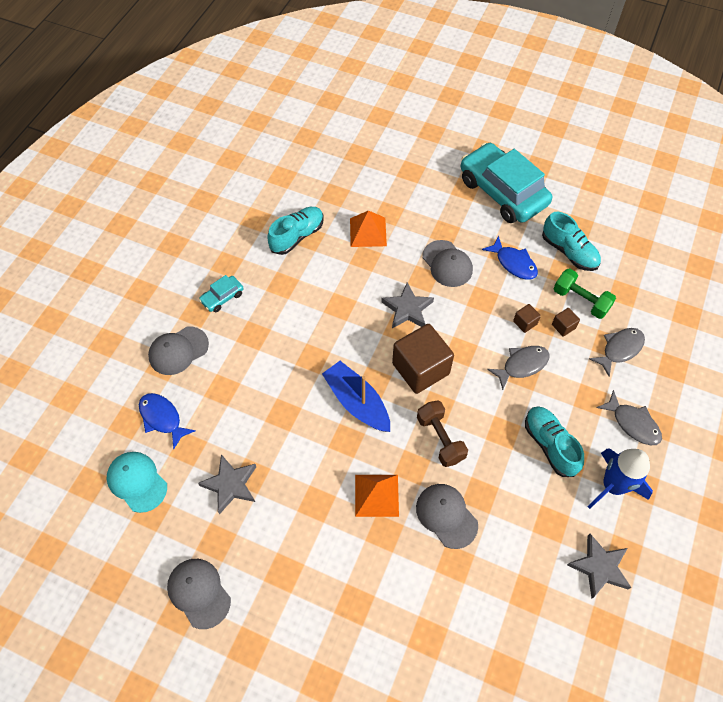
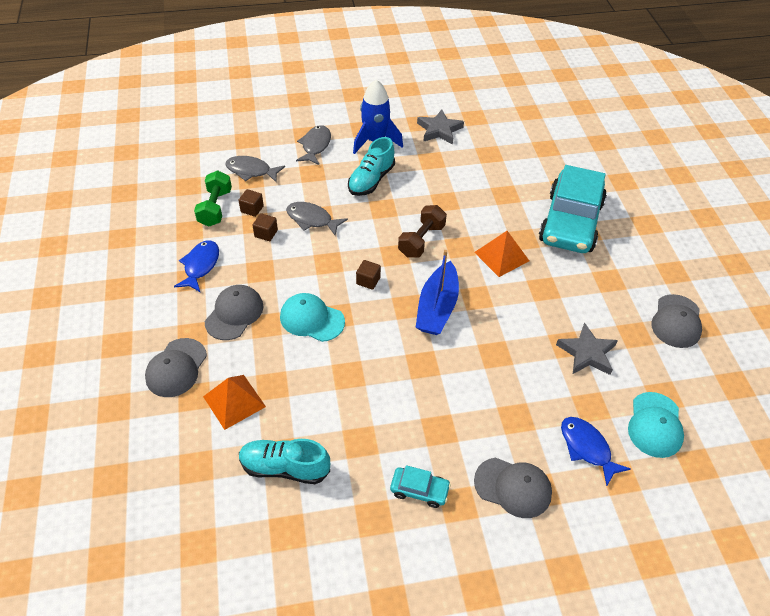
camera: 125 degrees left, 10 degrees down
(162, 418) = (587, 448): blue fish -> blue fish turned 135 degrees clockwise
(407, 309) = (312, 319): grey star -> turquoise cap
(420, 369) = (368, 281): brown cube -> brown cube, size x0.43
(446, 515) = (478, 212): grey cap -> grey cap (176, 368)
(502, 192) = (105, 311): turquoise car -> turquoise car (570, 222)
(569, 252) = (161, 233): turquoise shoe -> none

